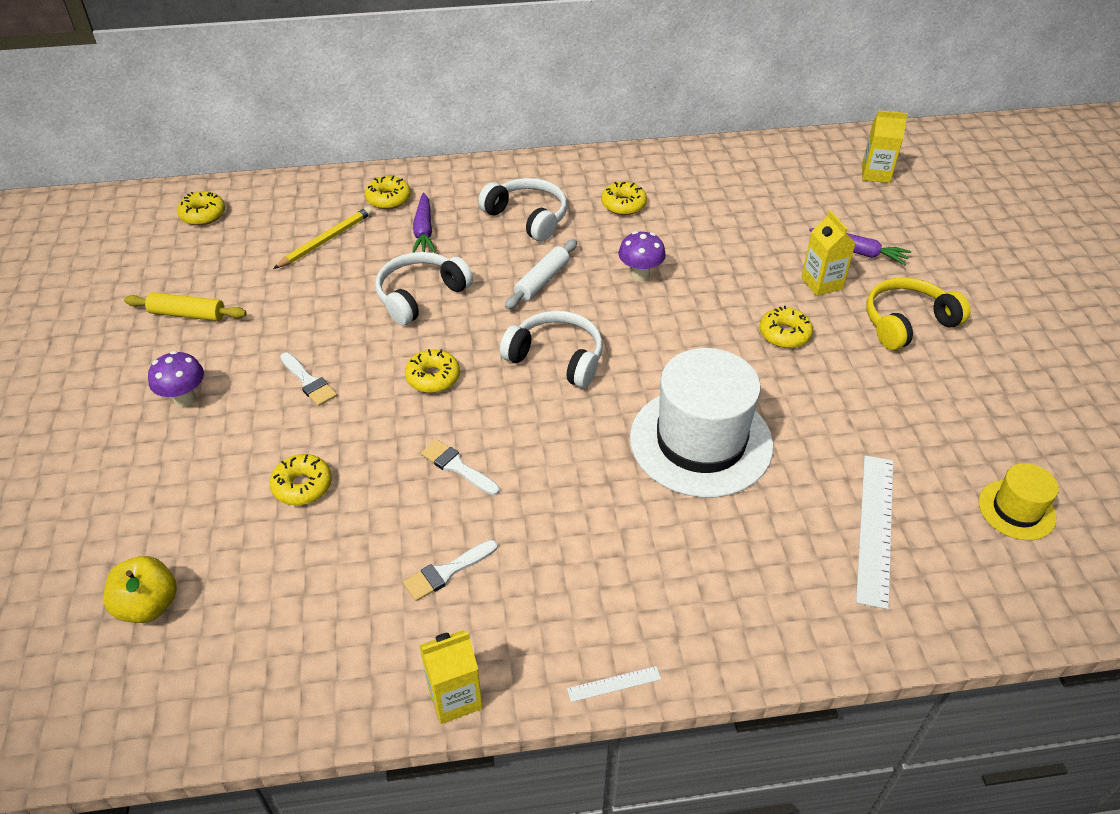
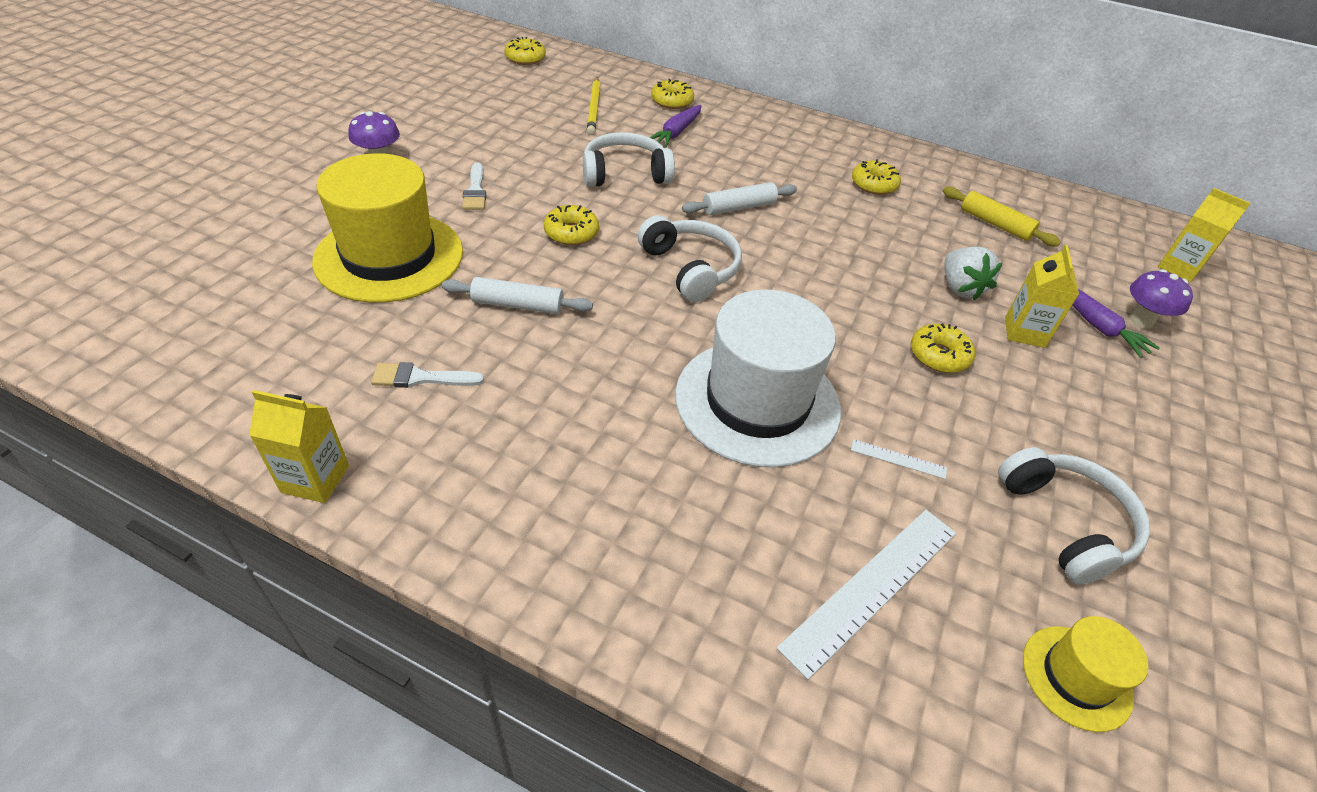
camera: 30 degrees right, 0 degrees up
(148, 605) = (197, 277): yellow apple -> none
(188, 314) = (444, 111): yellow rolling pin -> yellow rolling pin (995, 224)
(302, 486) = (389, 256): yellow donut -> yellow hat
(326, 240) = (594, 108): yellow pencil -> yellow pencil turned 105 degrees clockwise
(457, 467) = (518, 305): white brush -> white rolling pin
(527, 217) = (774, 159): white headphones -> white headphones (1065, 523)
(614, 684) = (454, 560): white ruler -> white ruler (898, 459)
(640, 275) = (835, 242): purple mushroom -> purple mushroom (1141, 321)
(755, 269) = (960, 288): none -> white strawberry
(907, 323) = (1097, 413): yellow headphones -> none

